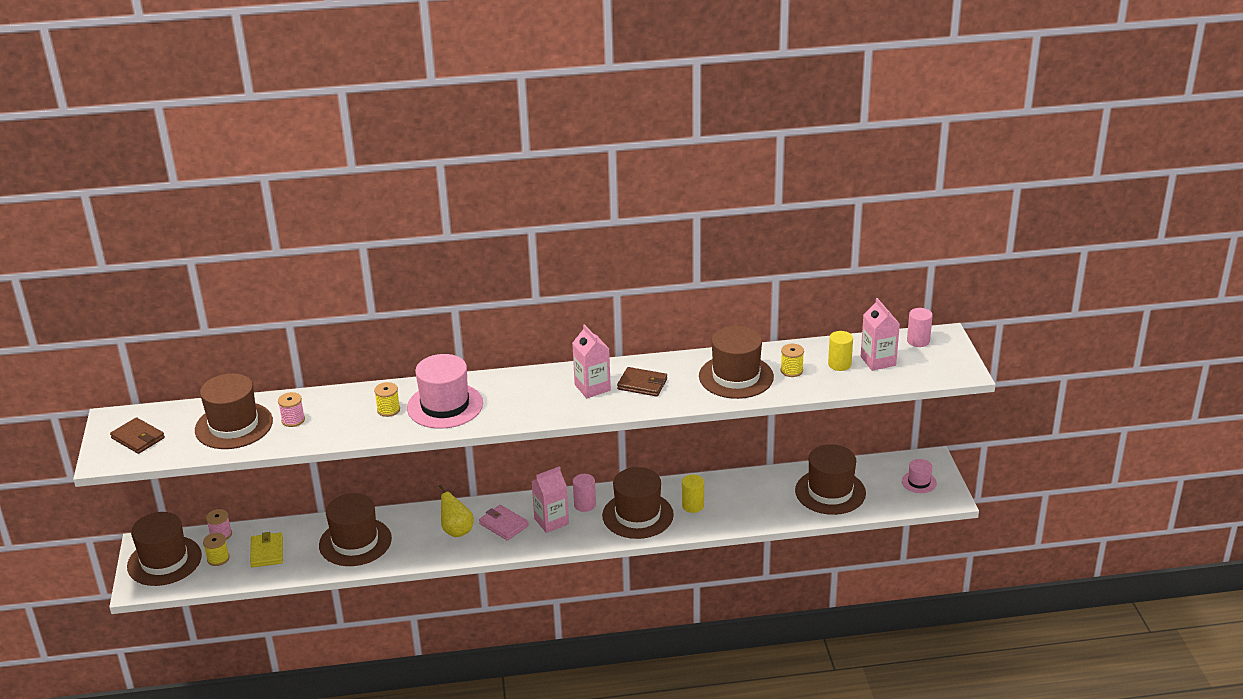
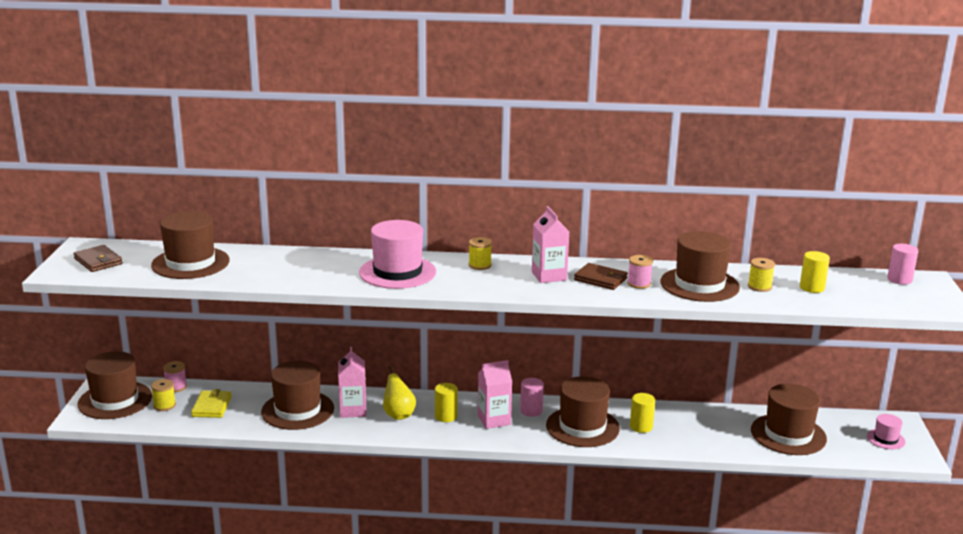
camera: 10 degrees right, 10 degrees down
(293, 420) = (248, 265): pink spool -> pink spool (639, 284)
(388, 410) = (341, 269): yellow spool -> yellow spool (480, 265)
(504, 525) = (446, 416): pink wallet -> yellow cylinder
(878, 361) = (854, 290): pink carton -> pink carton (353, 410)

